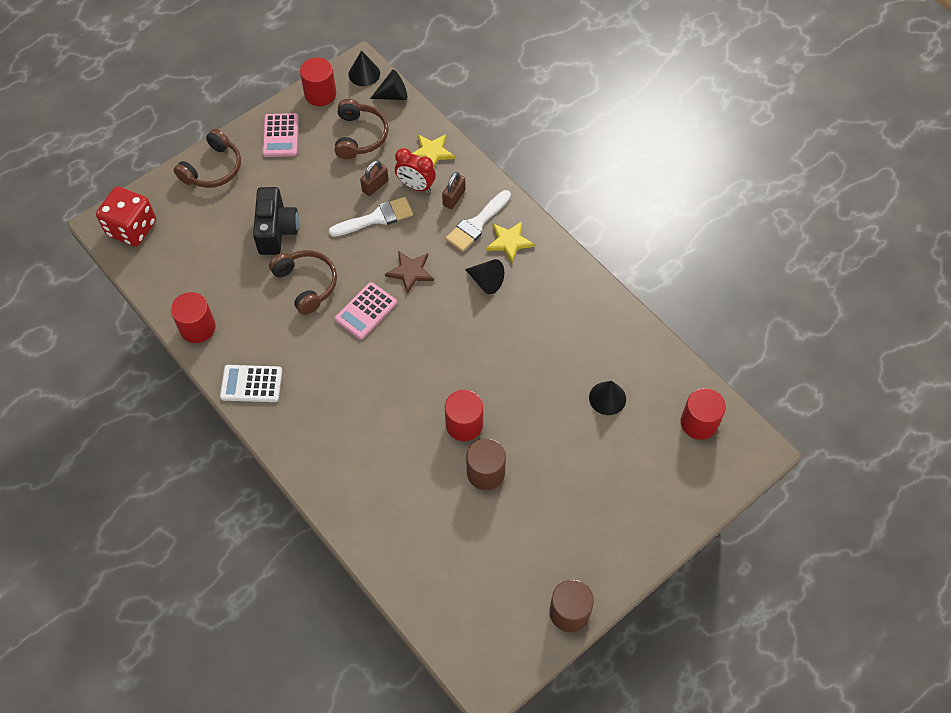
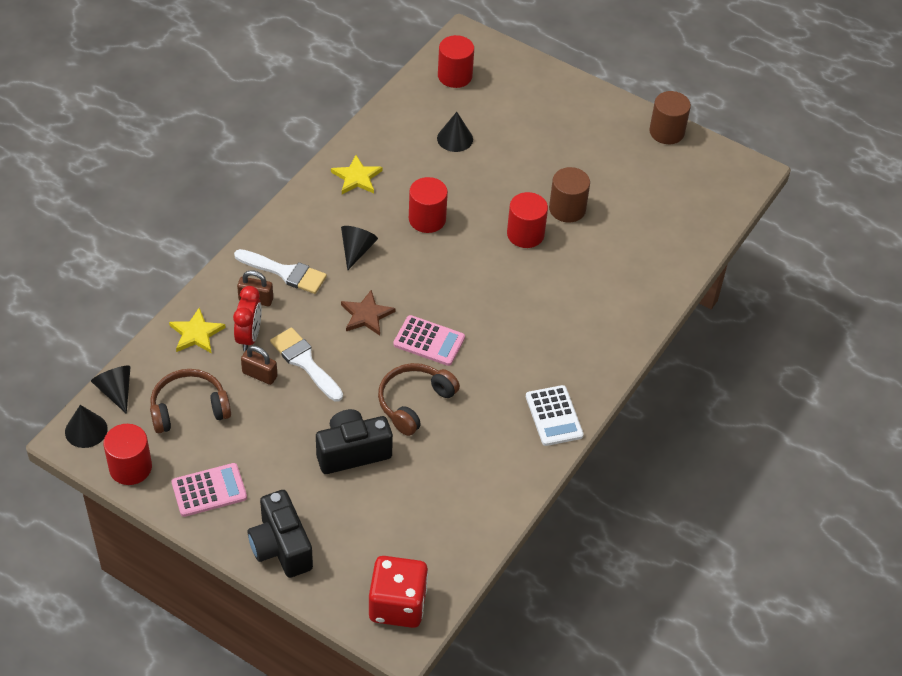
camera: 110 degrees left, 10 degrees down
(197, 328) = (507, 488): red cylinder -> red cylinder (427, 219)
(213, 169) = (281, 547): brown headphones -> black camera
(509, 242) = (300, 241): yellow star -> yellow star (357, 177)

